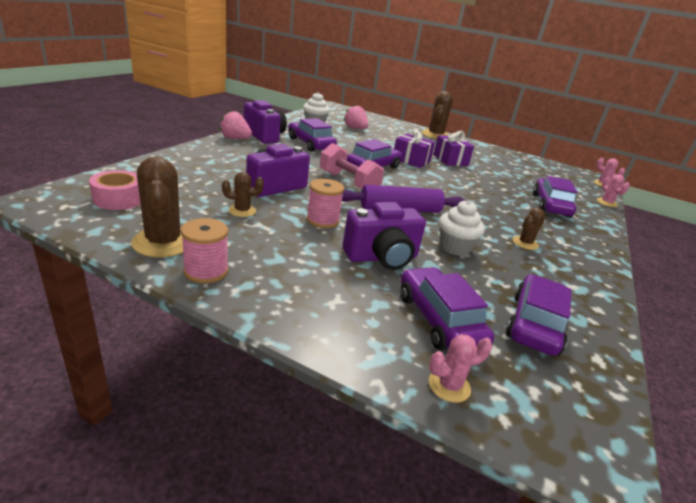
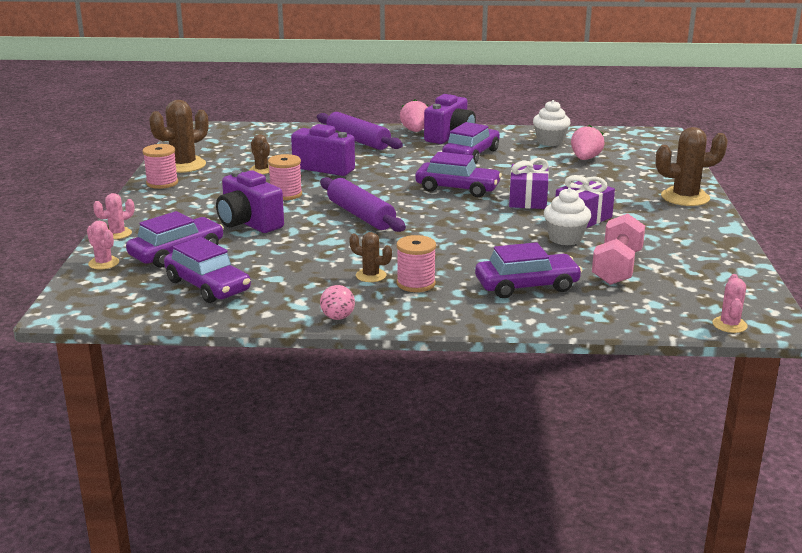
camera: 70 degrees right, 5 degrees down
(119, 199) = (226, 140): pink tape -> none
(225, 158) = (358, 141): none -> purple rolling pin
(348, 182) = (390, 187): pink dumbbell -> pink dumbbell (617, 268)
(454, 247) = (309, 246): white cupcake -> white cupcake (565, 238)
(534, 324) = (208, 286): purple car -> purple car turned 45 degrees clockwise
(542, 233) = (416, 284): none -> pink spool
(604, 279) = (337, 317): none -> pink ball
(606, 203) = (626, 326): pink cactus -> pink cactus (117, 234)

